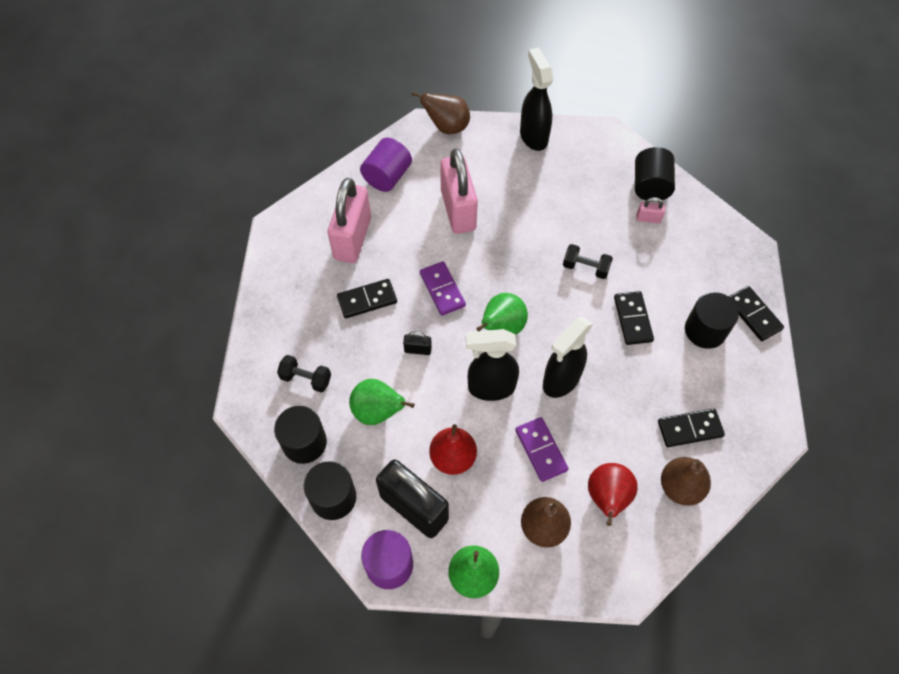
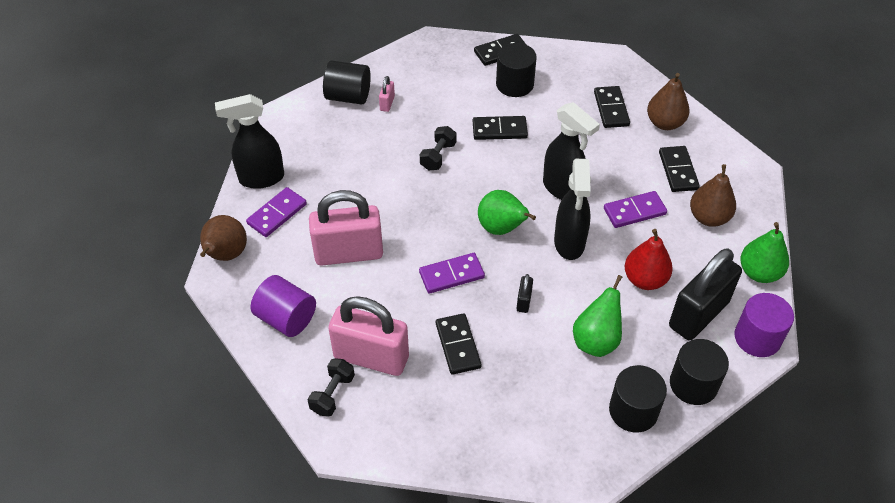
camera: 85 degrees left, 10 degrees down
(306, 378) = (556, 408): black dumbbell -> black dumbbell (332, 394)
(495, 153) = (277, 214): none -> purple domino
(607, 498) = (678, 171): red pear -> black domino

